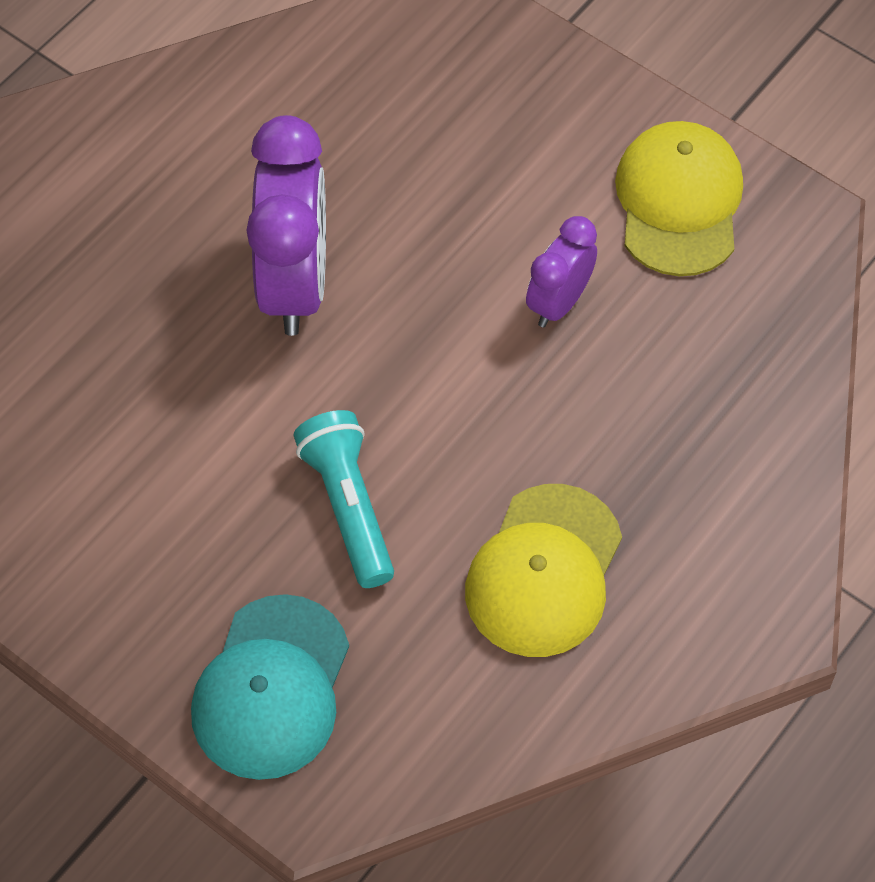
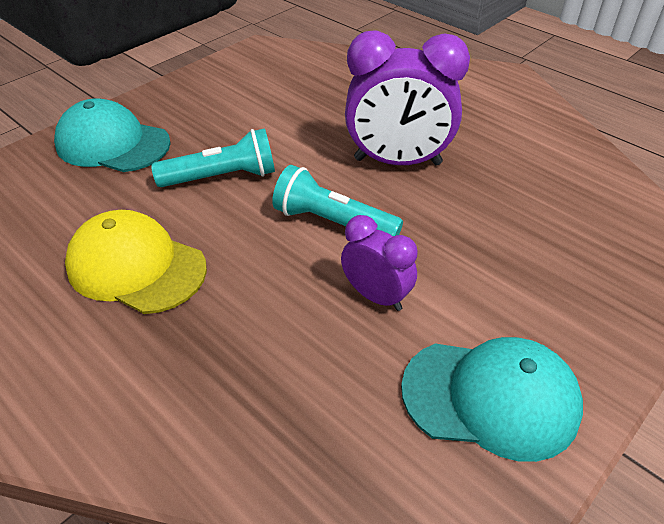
camera: 95 degrees right, 15 degrees down
(435, 356) = (332, 222): none -> turquoise flashlight
(679, 202) = (491, 397): yellow cap -> turquoise cap

